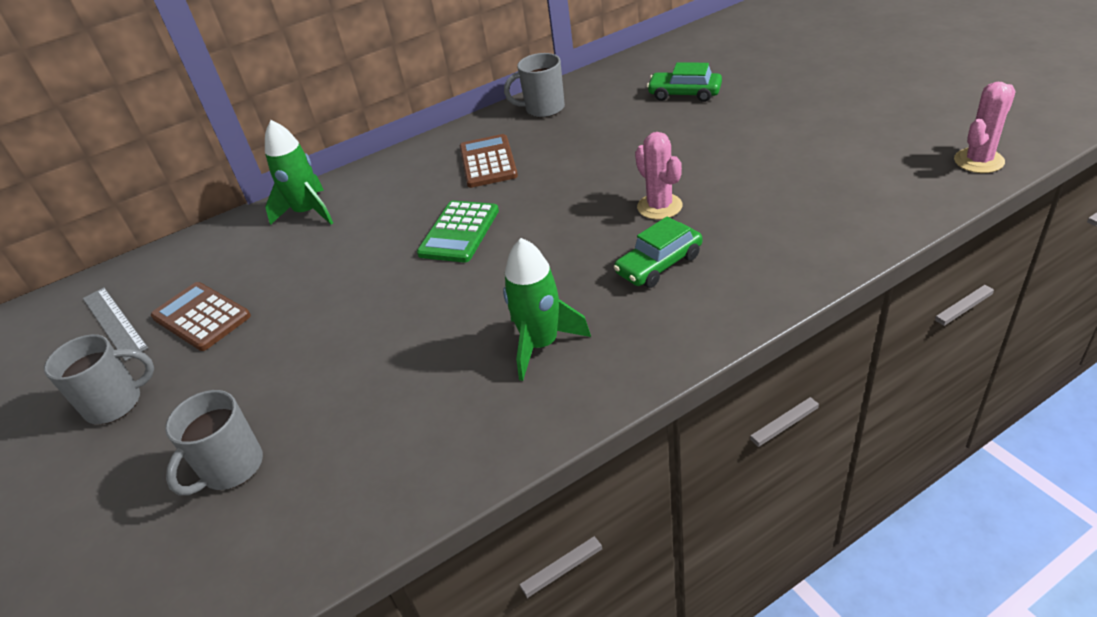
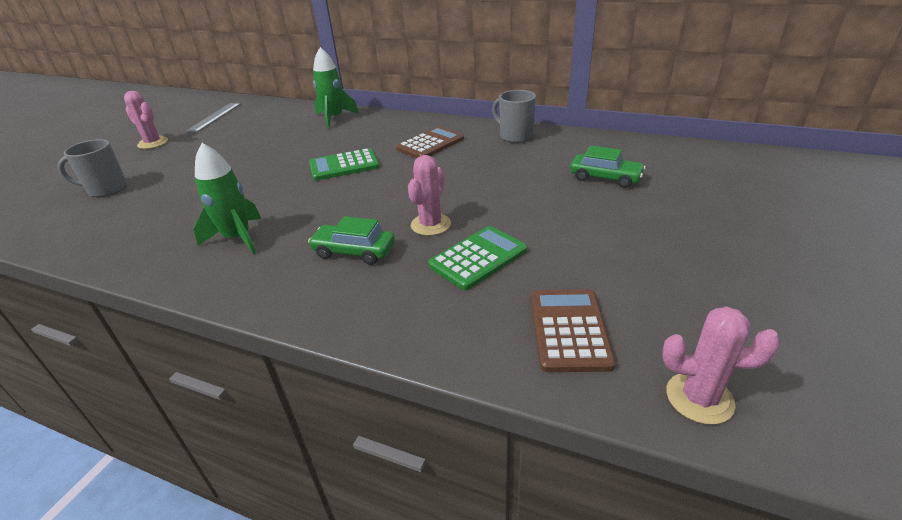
camera: 50 degrees right, 5 degrees down
(116, 403) = (153, 143): grey mug -> pink cactus
(201, 317) = (226, 133): brown calculator -> brown calculator (569, 330)
(684, 94) = (605, 178): green car -> green car turned 135 degrees clockwise
(743, 196) = (478, 258): none -> green calculator

